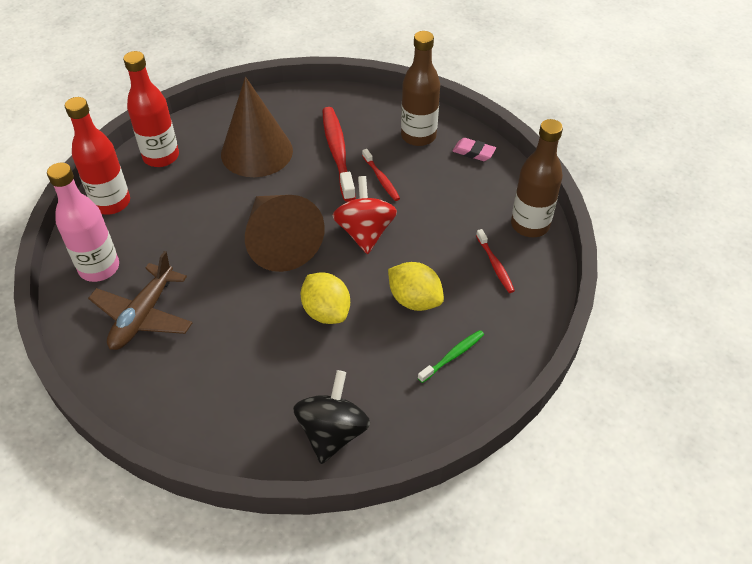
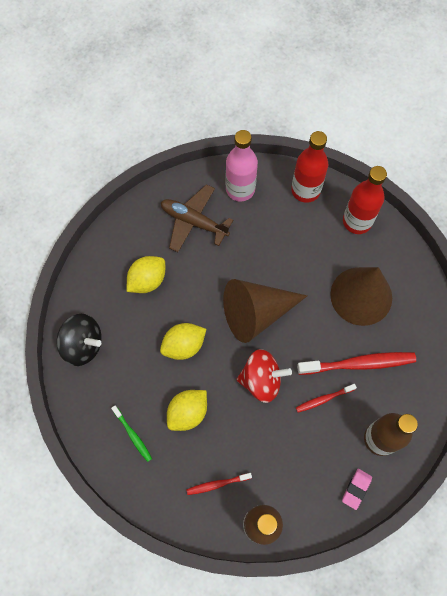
camera: 95 degrees right, 20 degrees up
(231, 362) = (147, 280): none -> yellow lemon

